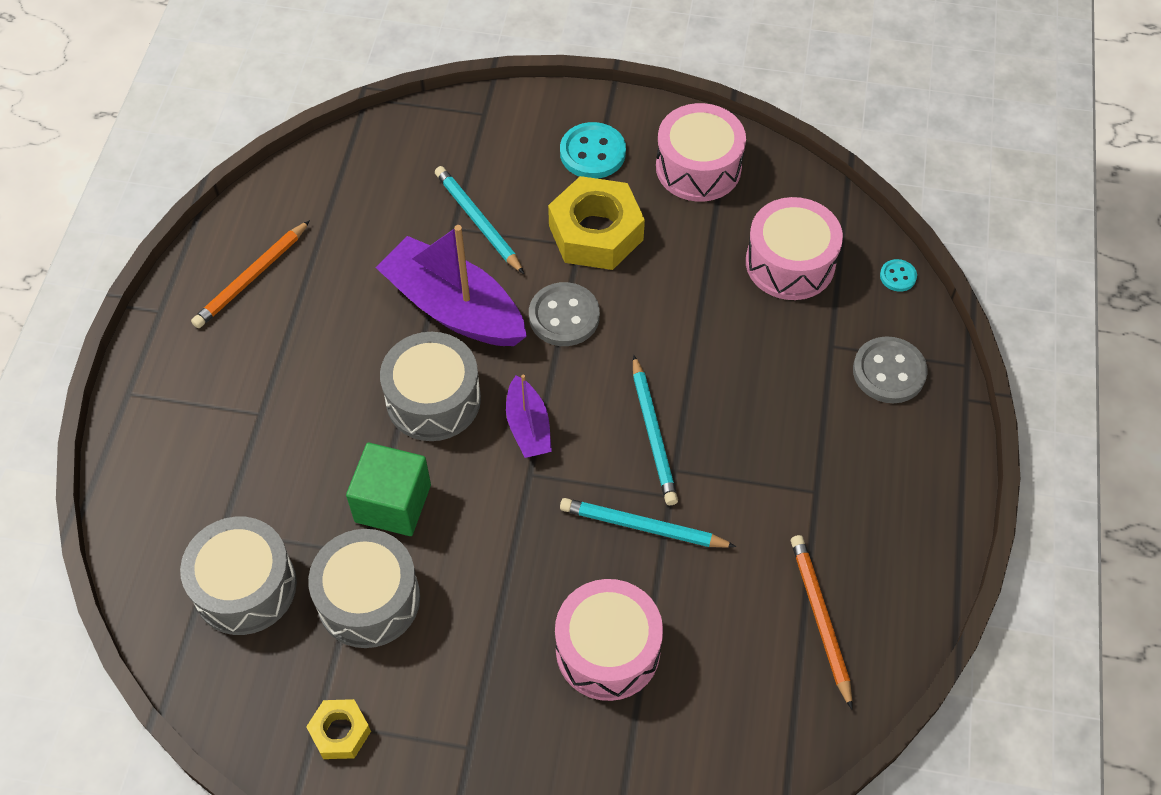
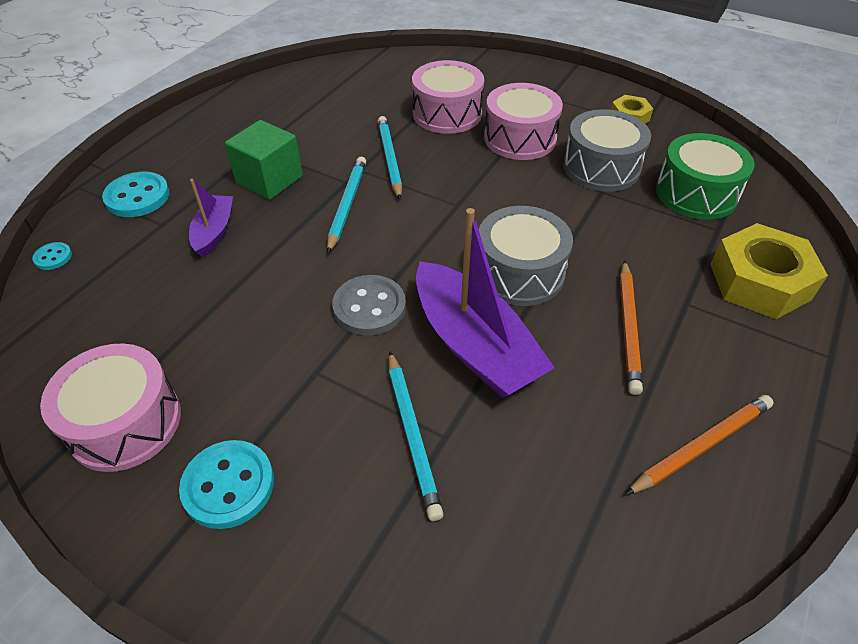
camera: 160 degrees left, 10 degrees down
(245, 586) = (696, 193): grey drum -> green drum
(393, 503) = (572, 213): green cube -> green cube (269, 179)
(528, 427) = (444, 233): purple boat -> purple boat (214, 232)
(596, 233) = (289, 380): yellow nut -> yellow nut (759, 281)
(642, 527) = (389, 159): turquoise pencil -> turquoise pencil turned 135 degrees counterclockwise
(790, 263) = (130, 294): pink drum -> pink drum (520, 138)
(820, 618) = (309, 98): orange pencil -> orange pencil (628, 328)
(889, 372) = (137, 197): grey button -> turquoise button

